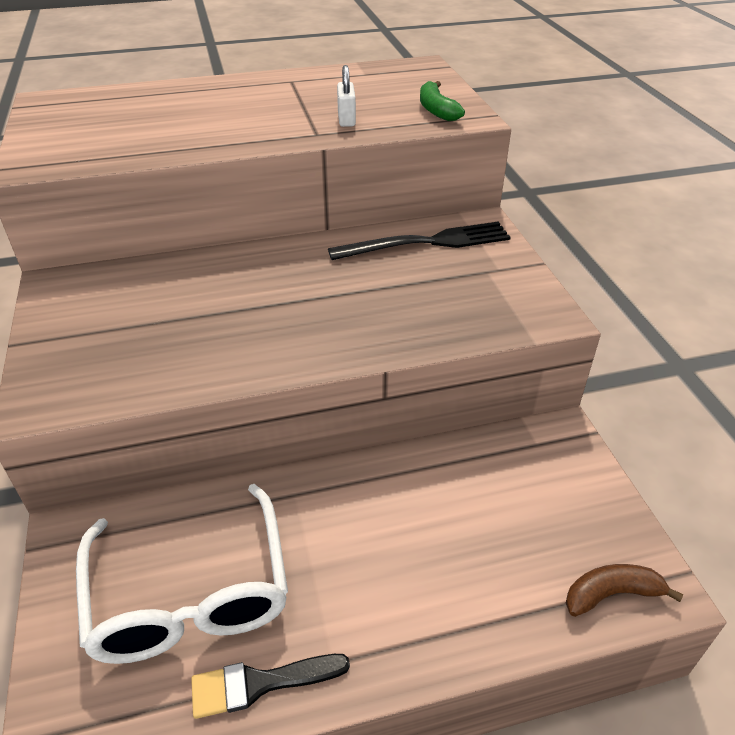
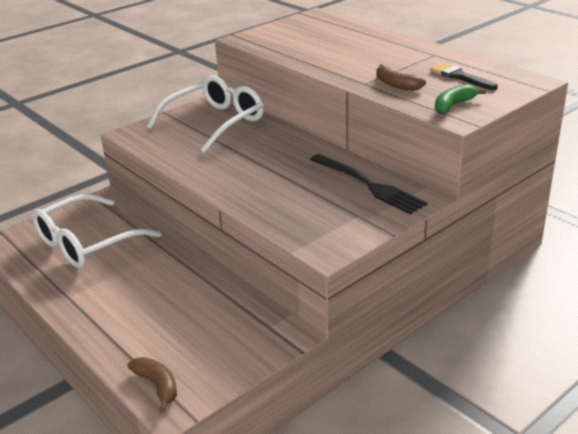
camera: 65 degrees right, 10 degrees down
(126, 304) = (214, 123): none -> white glasses
(260, 683) = (48, 280): black brush -> black brush (460, 77)
(346, 119) = (396, 85): white padlock -> brown banana

